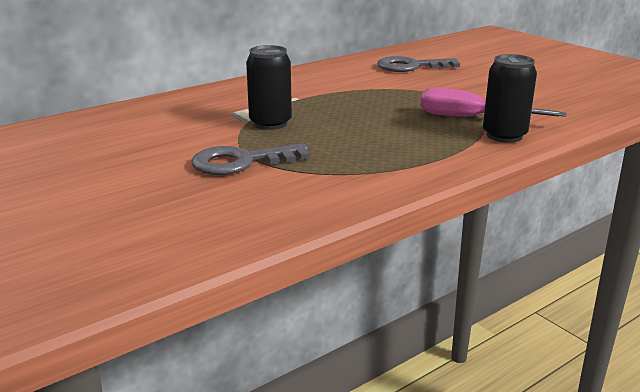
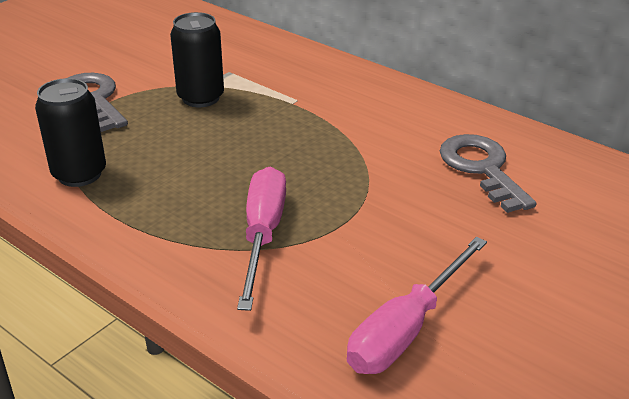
camera: 75 degrees right, 10 degrees up
(504, 136) = (199, 265): black can -> black can (79, 174)
(560, 97) = (406, 328): none -> pink screwdriver

